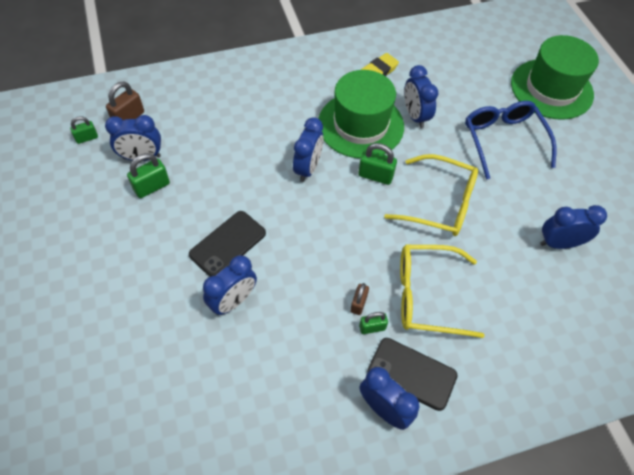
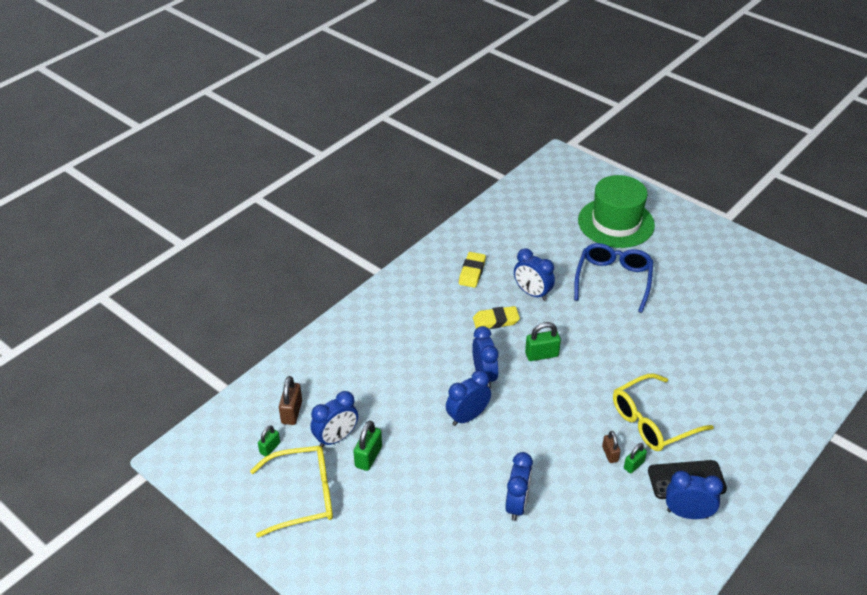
camera: 30 degrees left, 15 degrees down
(228, 244) = (473, 466): black phone -> none
(360, 125) = (496, 321): green hat -> yellow eraser
(440, 203) = (606, 351): yellow glasses -> yellow glasses (303, 496)
(503, 140) = (613, 280): blue glasses -> blue glasses turned 60 degrees clockwise
(559, 243) = (710, 336): blue clock -> blue clock (467, 417)

